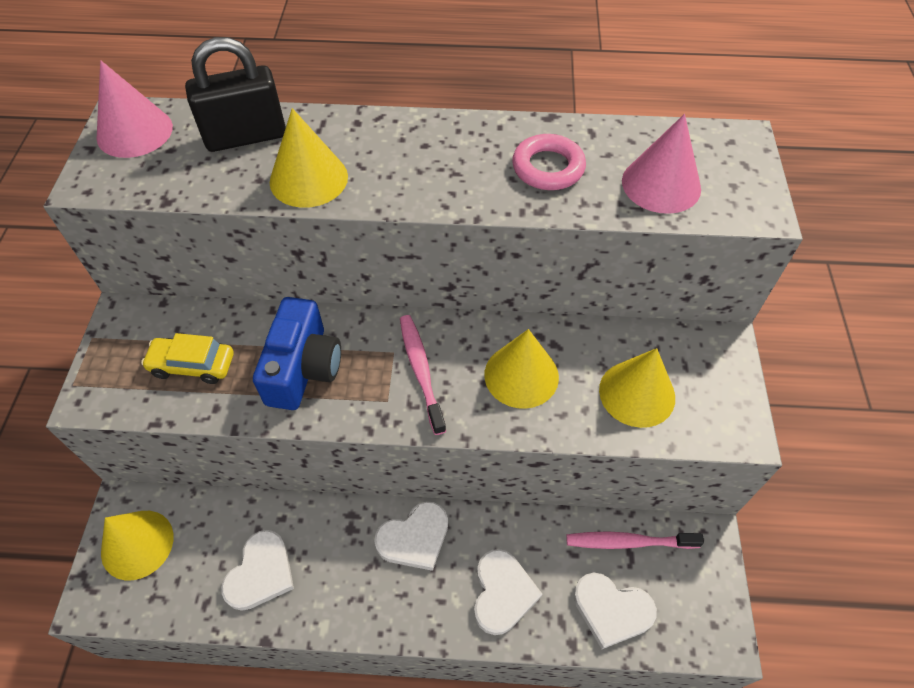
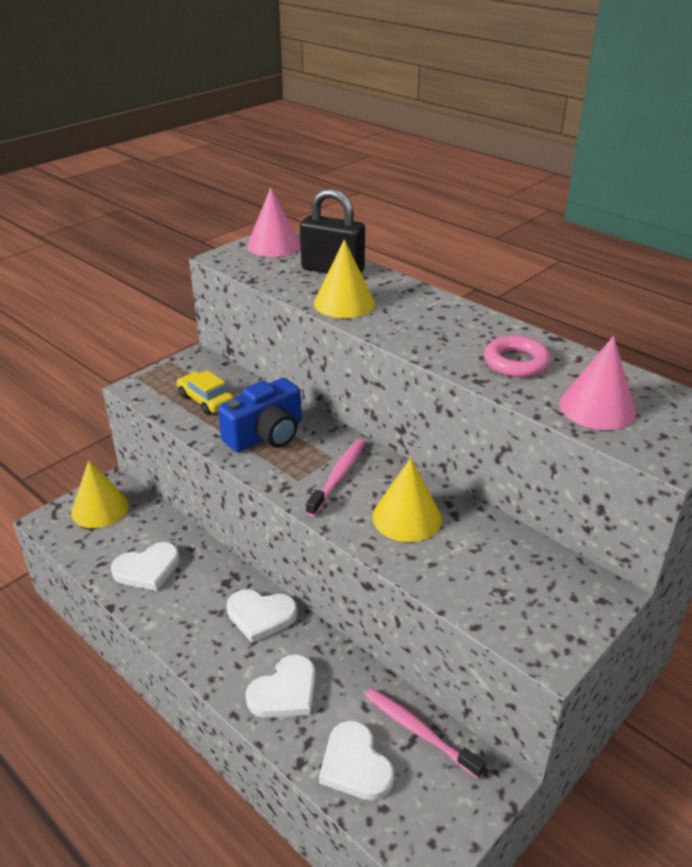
camera: 40 degrees right, 20 degrees down
(637, 393) = (486, 578): yellow cone -> none

